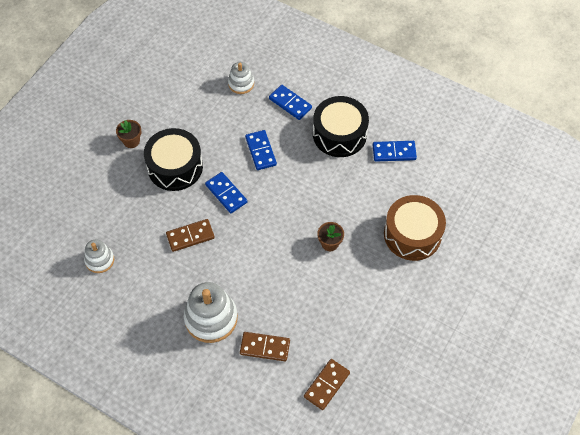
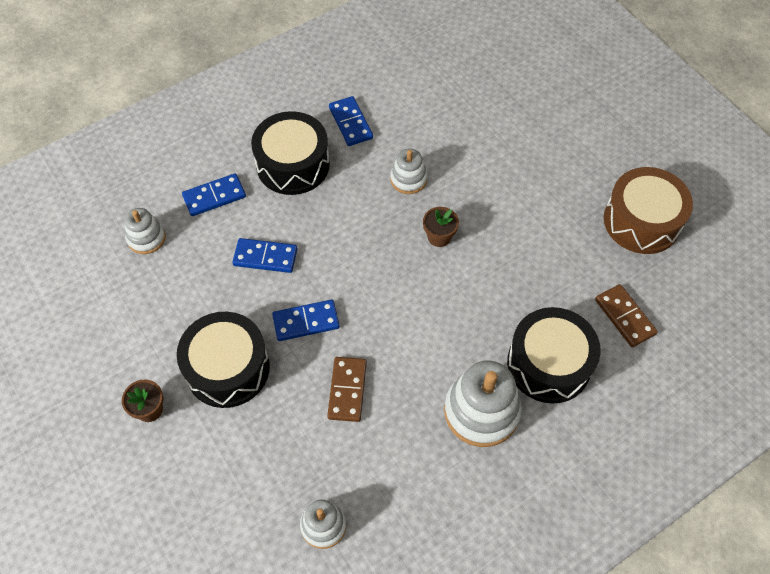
camera: 65 degrees left, 0 degrees up
(265, 347) = (549, 364): brown domino -> black drum
(367, 206) = (408, 179): none -> white stacking toy
(394, 152) = (351, 123): blue domino -> blue domino turned 45 degrees counterclockwise
(412, 234) = (469, 152): brown drum -> brown drum (641, 221)

